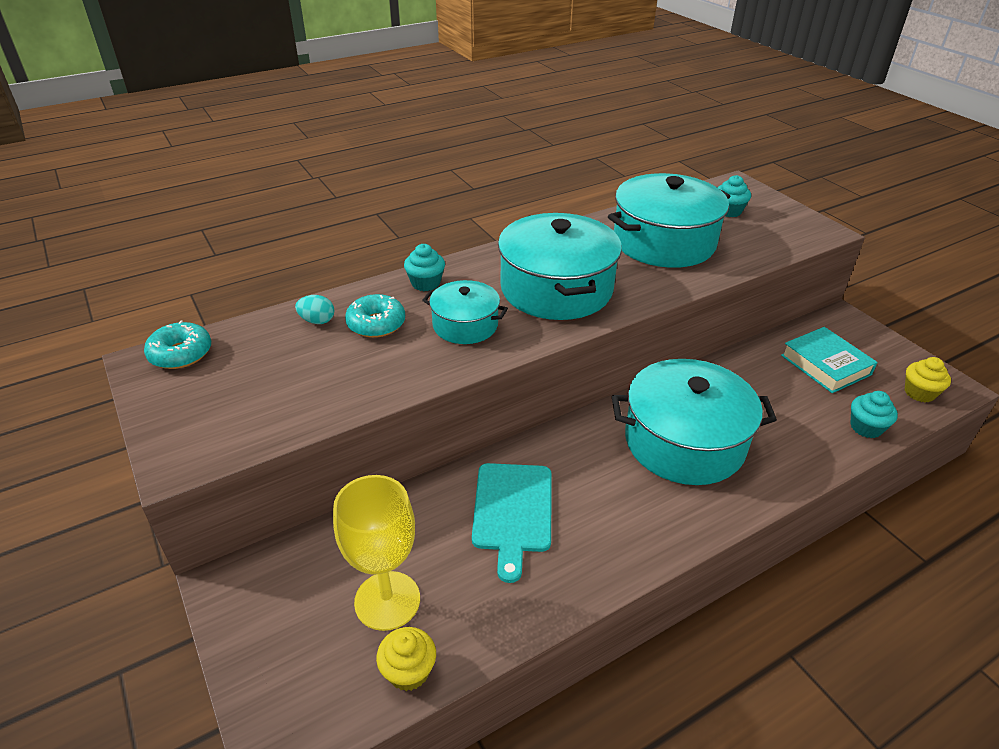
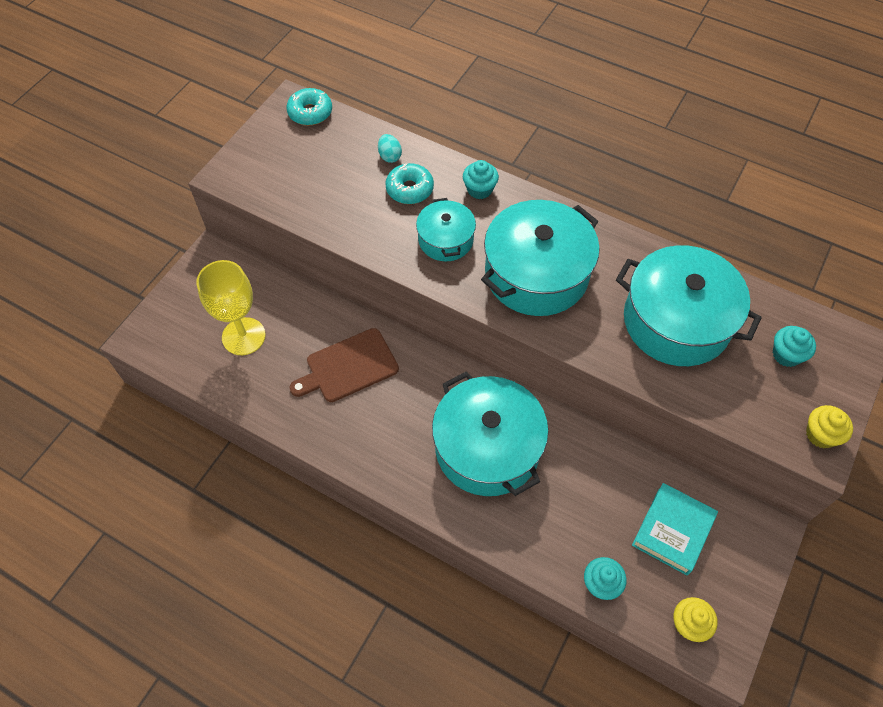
camera: 60 degrees right, 20 degrees up
(408, 671) = (205, 372): yellow cupcake -> yellow cupcake (821, 435)
(512, 511) = (348, 367): turquoise cutting board -> brown cutting board

